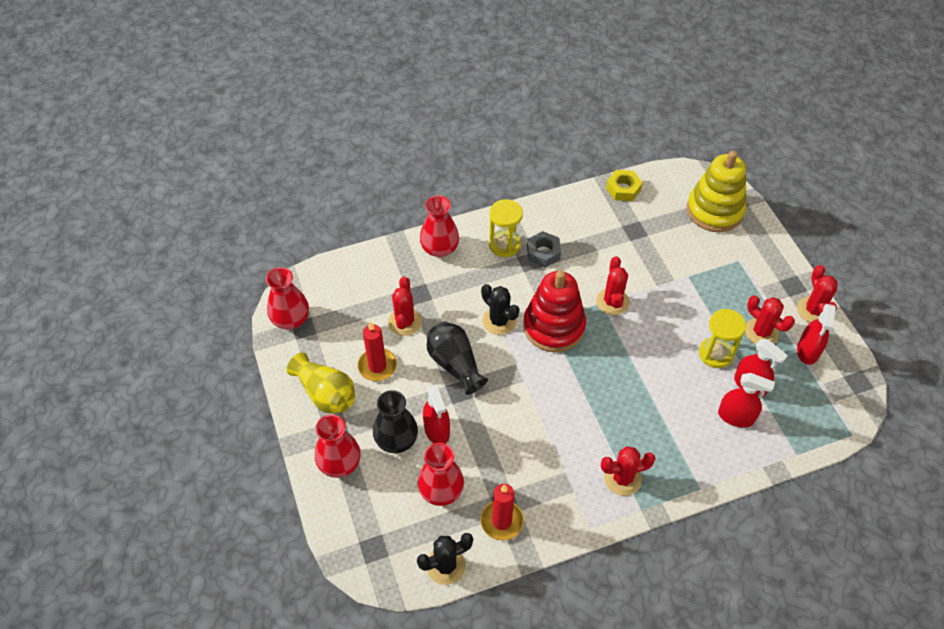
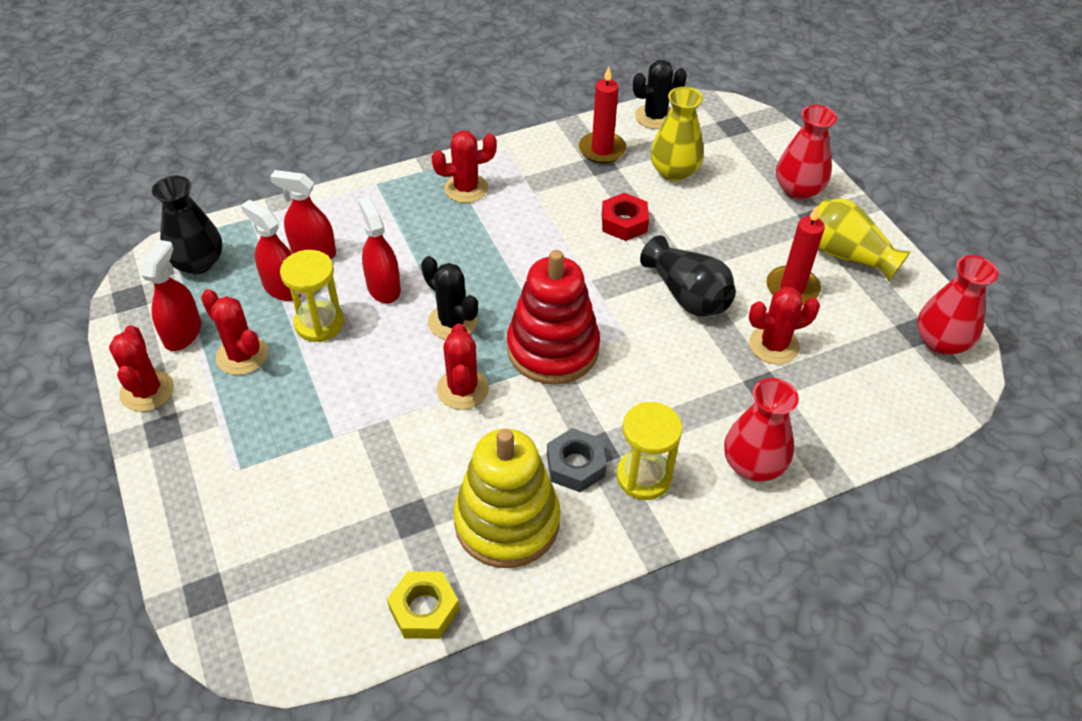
camera: 175 degrees right, 5 degrees down
(396, 439) = (739, 213): black vase -> black vase (198, 263)
(404, 322) = (773, 345): red cactus -> red cactus turned 75 degrees clockwise
(437, 430) = (693, 224): red spray bottle -> red spray bottle (383, 288)
(441, 490) = (674, 171): red vase -> yellow vase
(492, 434) = (624, 222): none -> red nut
(499, 321) = (635, 353): black cactus -> black cactus (452, 322)
(714, 211) = (253, 568): yellow stacking toy -> yellow stacking toy (507, 522)

